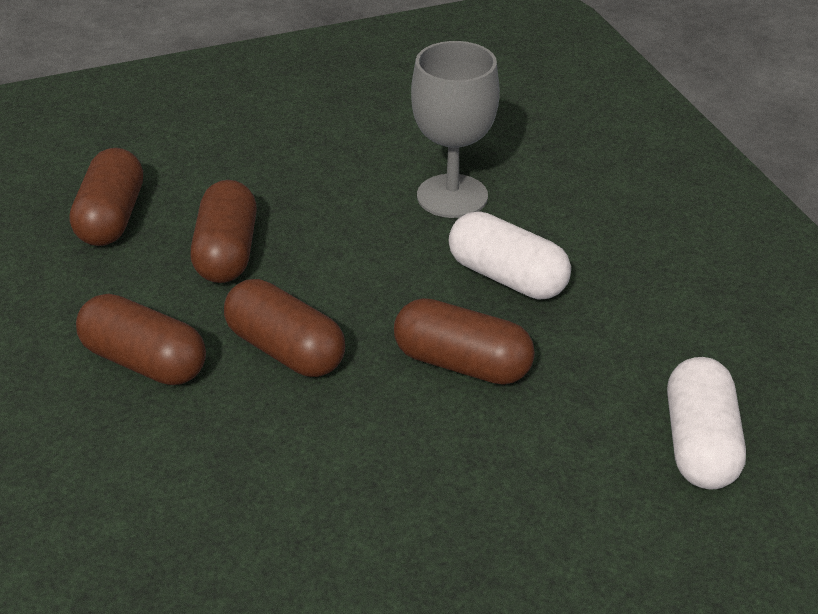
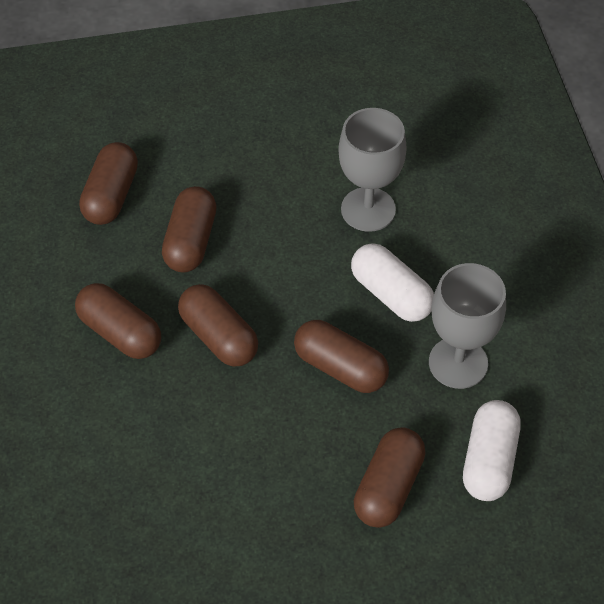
camera: 10 degrees right, 15 degrees up
(570, 495) = (388, 487): none -> brown capsule
(619, 339) = (458, 363): none -> grey goblet

